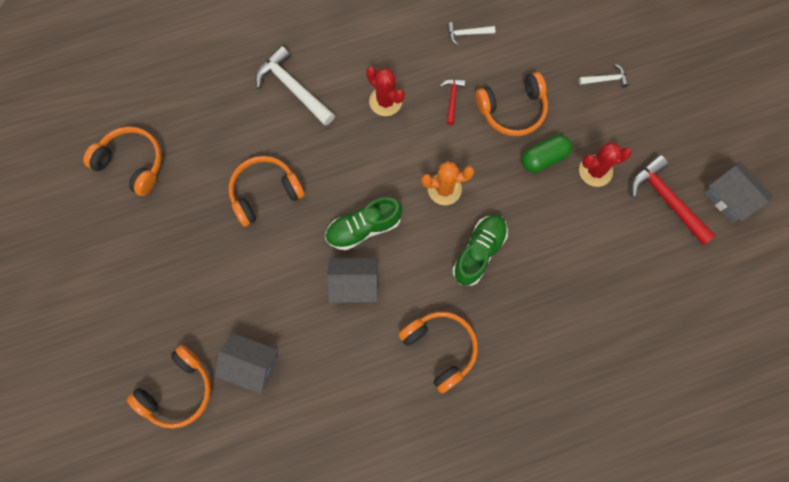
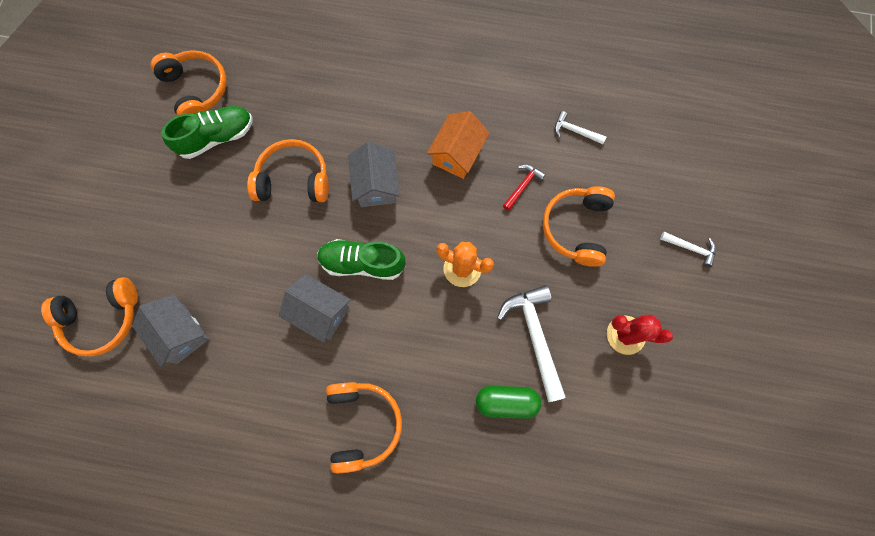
camera: 30 degrees right, 0 degrees up
(293, 88) = (379, 97): white hammer -> white hammer (534, 336)
(385, 101) = (457, 154): red cactus -> orange house
(479, 252) = (458, 350): green shoe -> green shoe (217, 137)
(512, 110) = (576, 228): orange headphones -> orange headphones turned 90 degrees clockwise
(544, 158) = (580, 292): green capsule -> green capsule (506, 401)
(666, 199) = (684, 406): red hammer -> none
(729, 198) = (755, 444): grey house -> grey house (376, 185)

